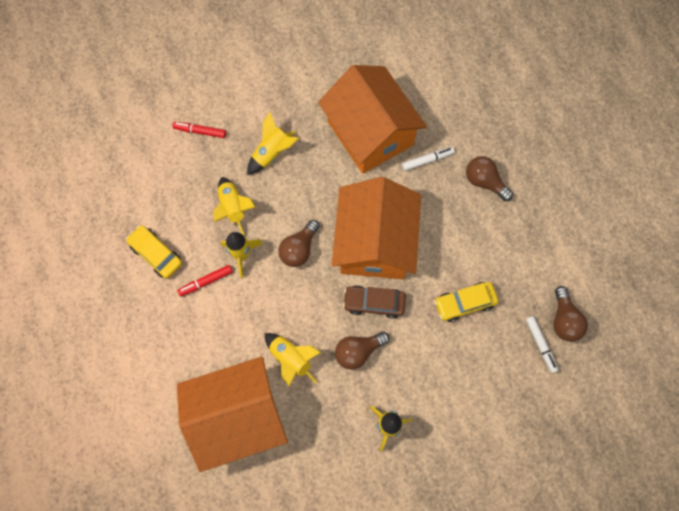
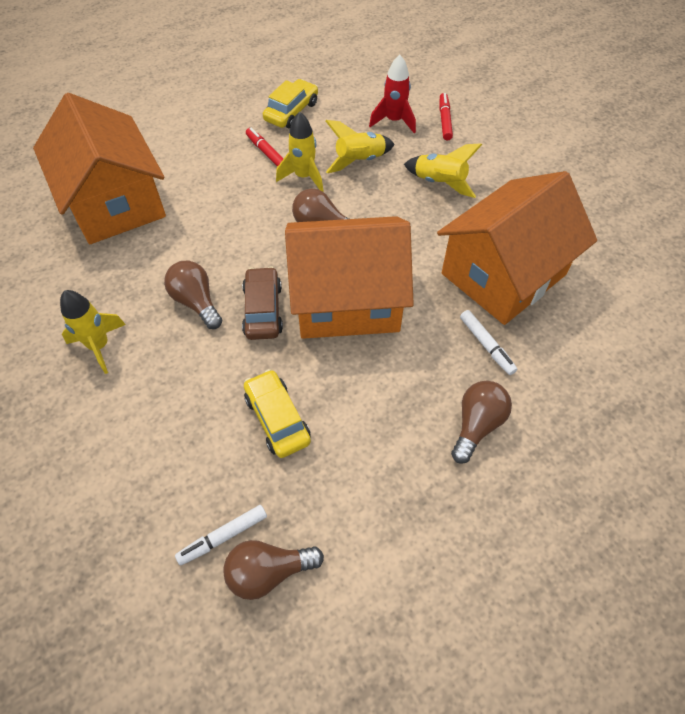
camera: 80 degrees right, 15 degrees down
(191, 171) = (394, 121): none -> red rocket
(291, 358) = (183, 238): yellow rocket -> none

